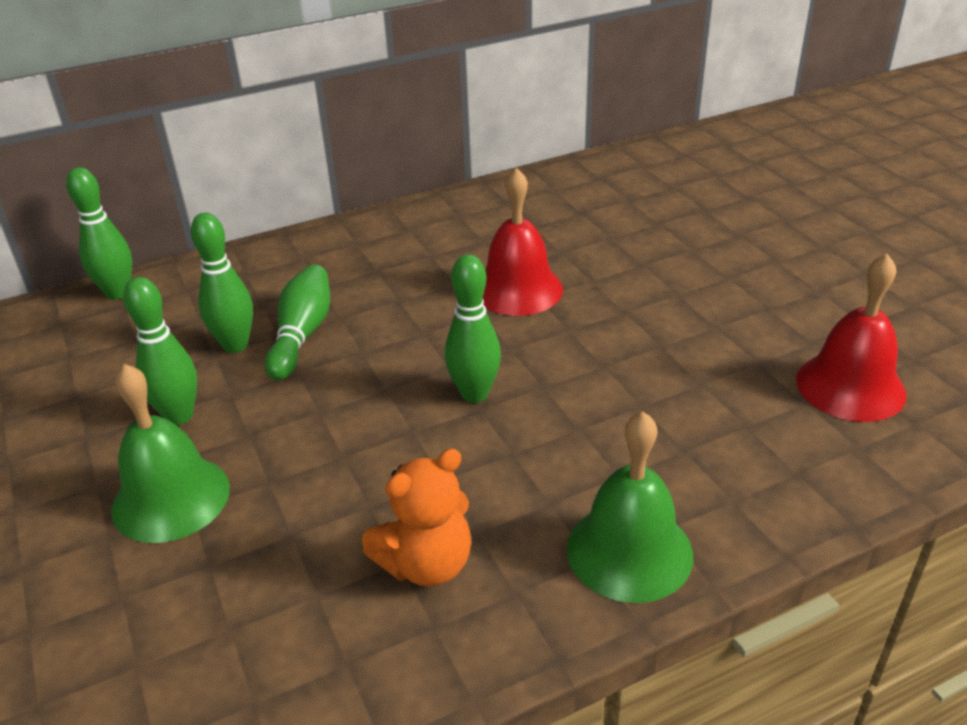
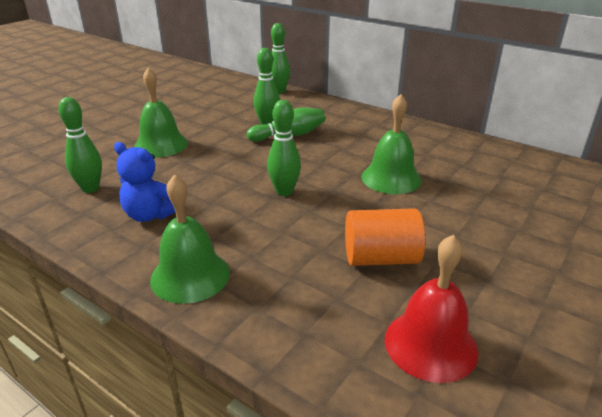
camera: 60 degrees right, 5 degrees down
(179, 415) = (211, 129): green bowling pin -> green bowling pin (90, 188)
(426, 564) = (150, 215): orange teddy bear -> blue teddy bear
(518, 289) = (391, 178): red bell -> green bell
(688, 364) = (381, 258): none -> orange cylinder

